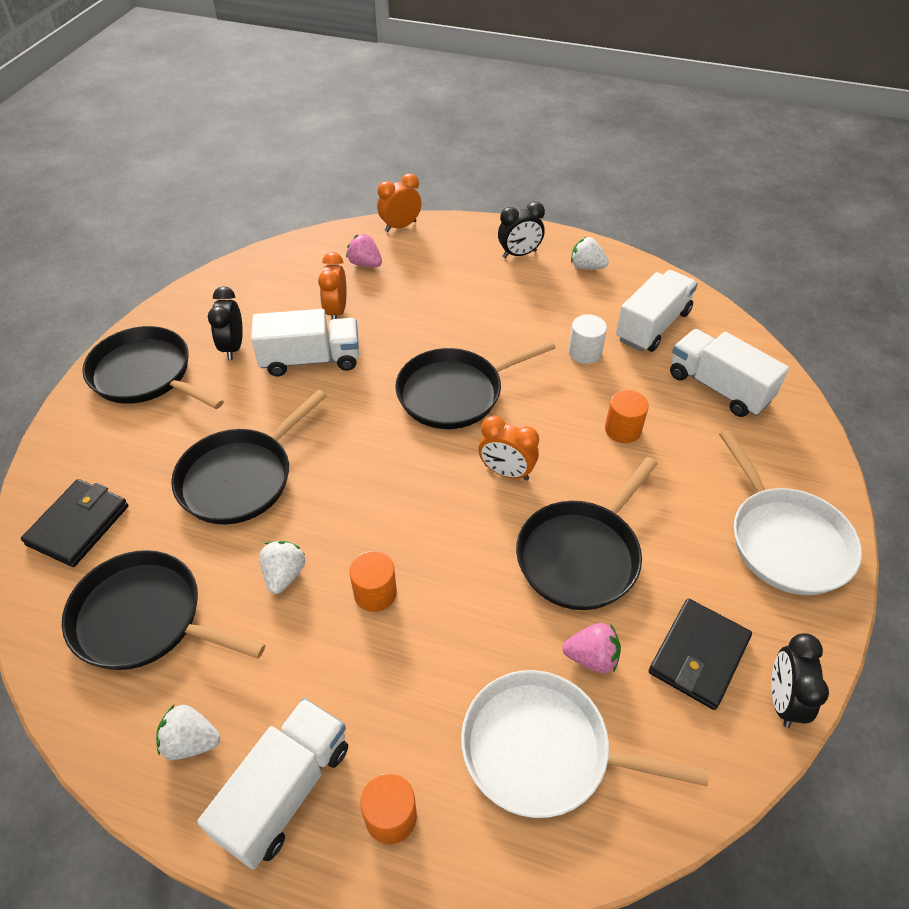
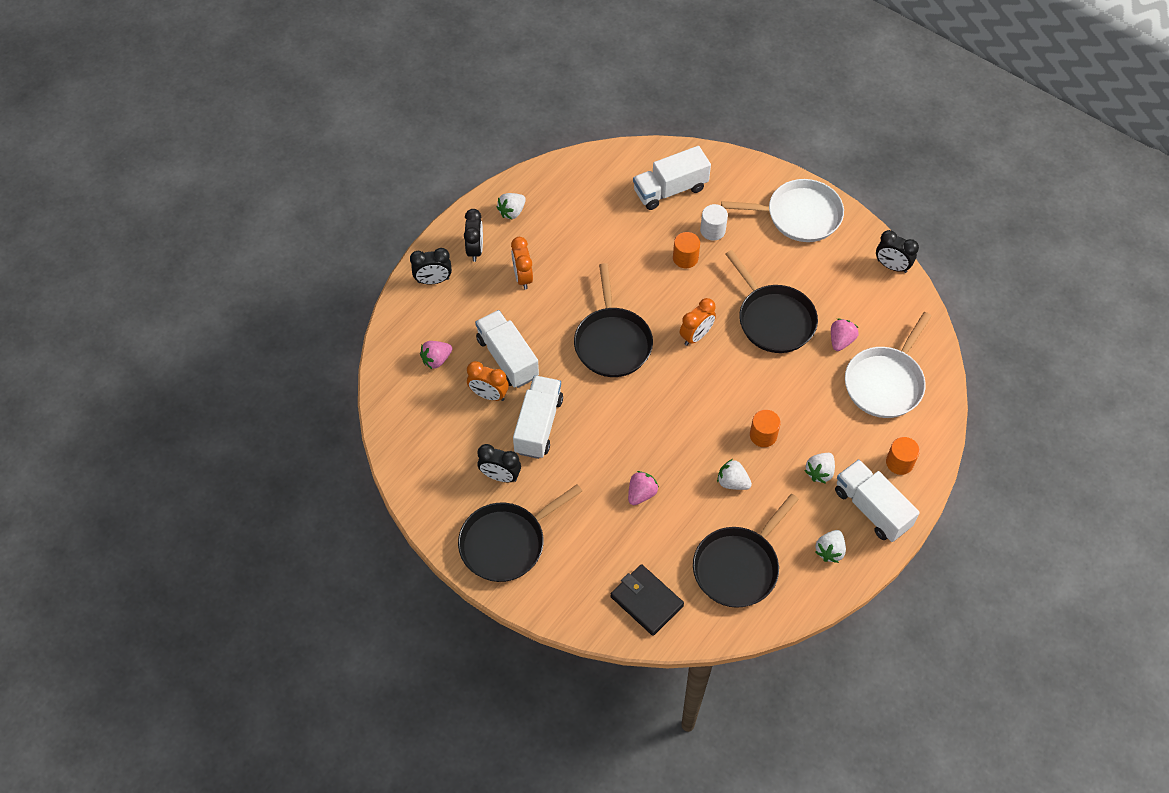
camera: 70 degrees left, 10 degrees up
(240, 478) = (641, 493): black pan -> pink strawberry
(333, 688) = (819, 472): none -> white strawberry
(400, 226) = (396, 320): orange clock -> orange clock (522, 277)
(462, 237) = (433, 280): none -> black clock
(584, 352) = (605, 250): white cylinder -> white cylinder (712, 230)
(652, 326) = (595, 199): white truck -> white truck (507, 358)
(698, 655) = (855, 291): black wallet -> none

